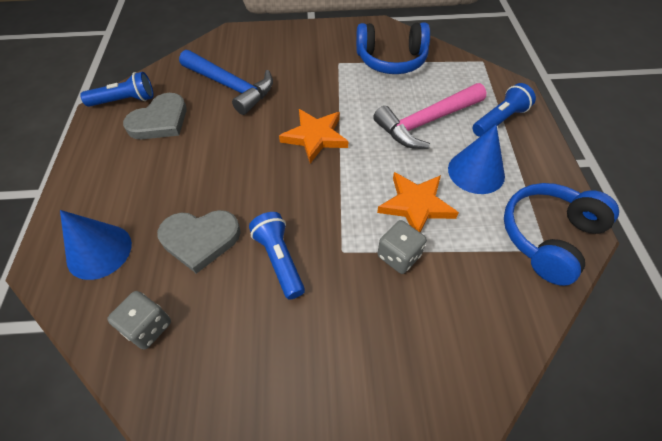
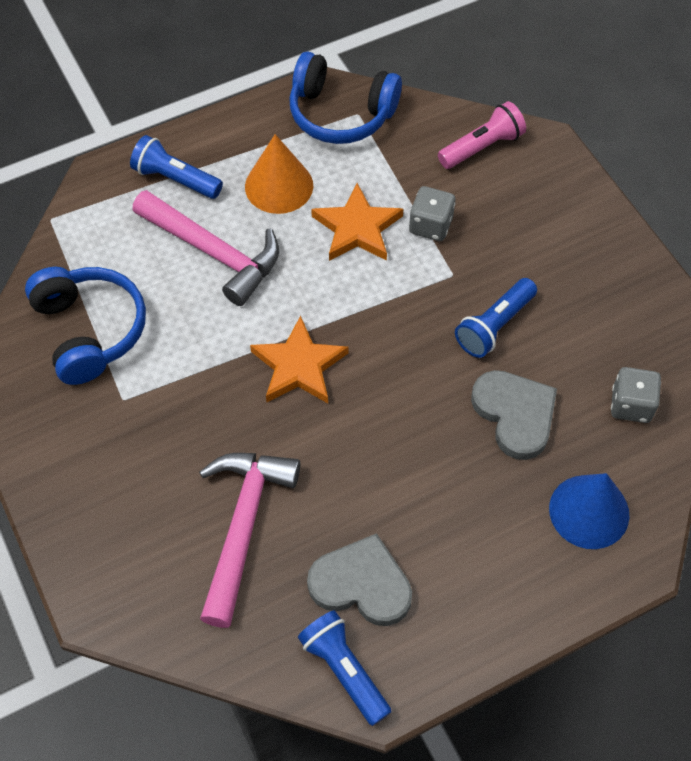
camera: 115 degrees left, 5 degrees up
(231, 87) = (243, 526): blue hammer -> pink hammer
(476, 172) = (279, 186): blue cone -> orange cone
(479, 339) = (482, 147): none -> pink flashlight

